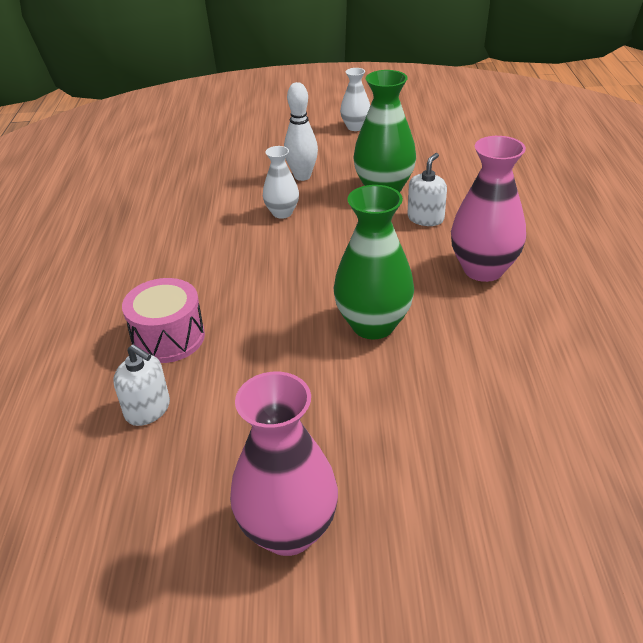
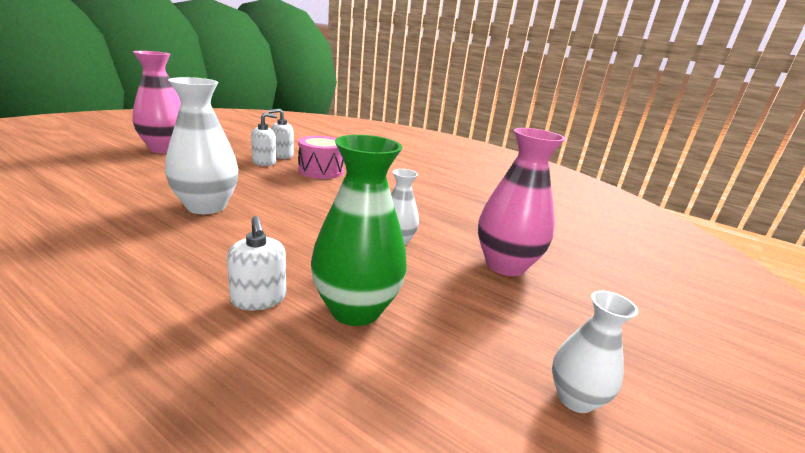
camera: 120 degrees right, 15 degrees down
(201, 398) = (264, 162): none -> white soap dispenser
(302, 176) = (454, 279): white bowling pin -> none
(373, 325) = (206, 206): green vase -> white vase
(483, 269) = (133, 274): pink vase -> pink vase (505, 265)

